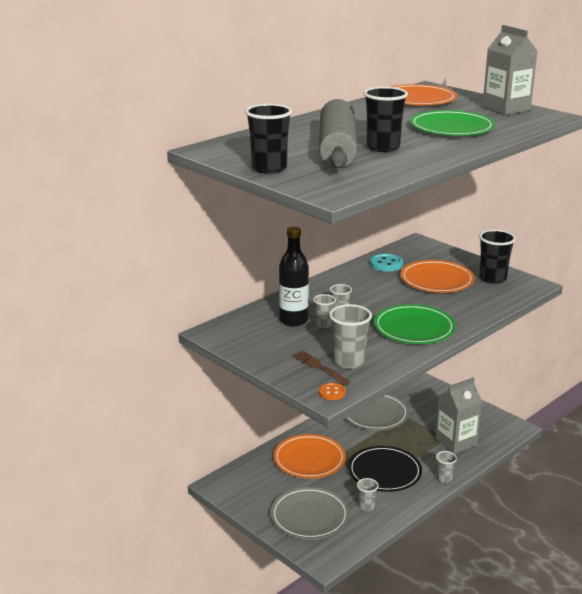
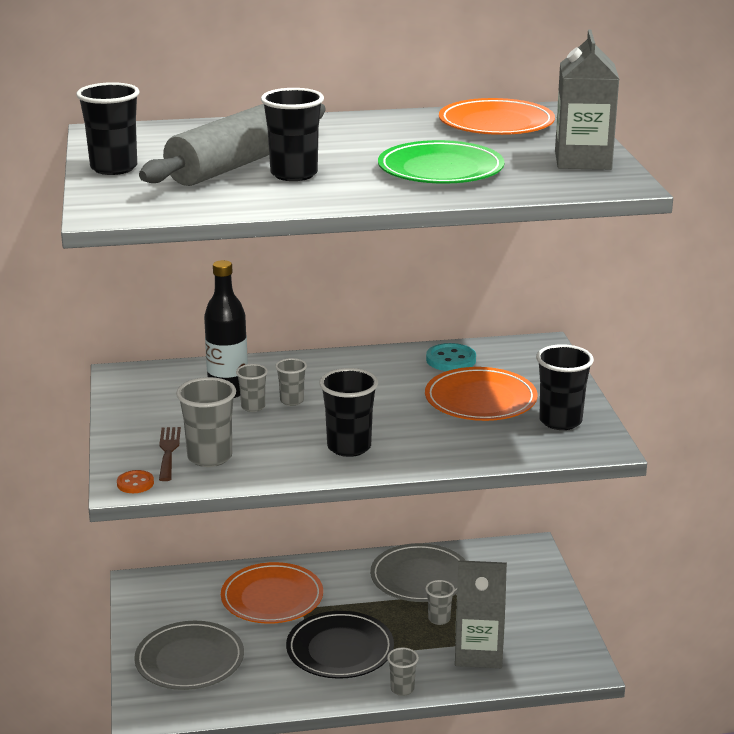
camera: 35 degrees right, 0 degrees up
(366, 507) = (266, 679): grey cup -> grey cup (439, 619)
(414, 328) = (349, 447): green plate -> black cup

